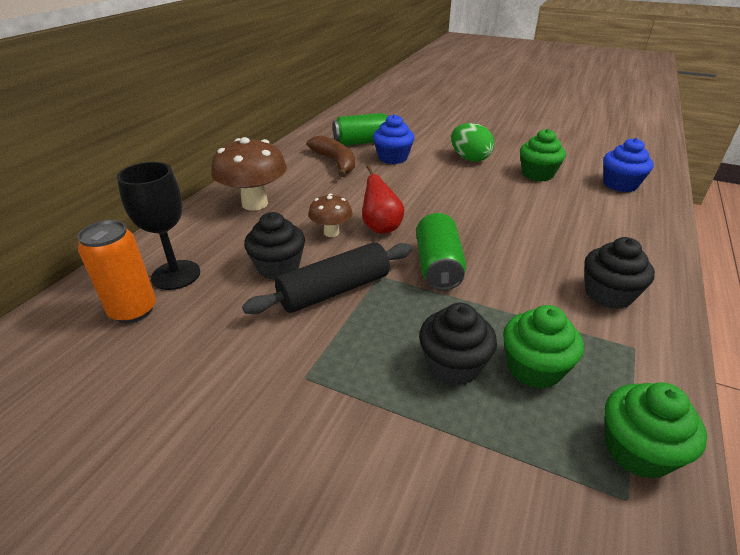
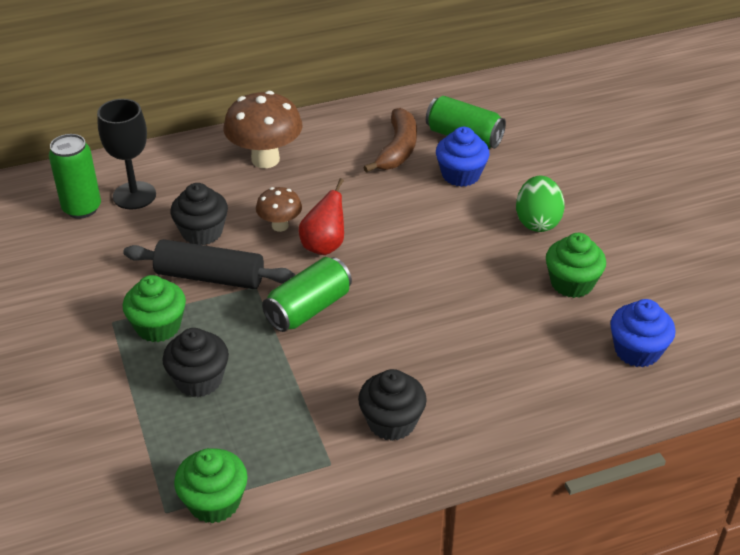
camera: 45 degrees right, 5 degrees up
(133, 310) = (82, 208): orange can -> green can
(534, 368) = (242, 420): green cupcake -> green cupcake (158, 326)

